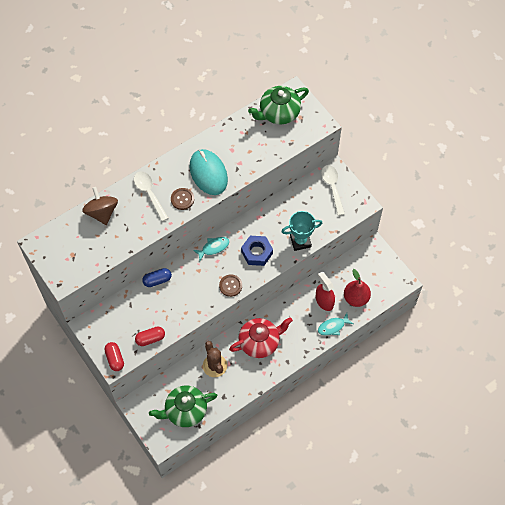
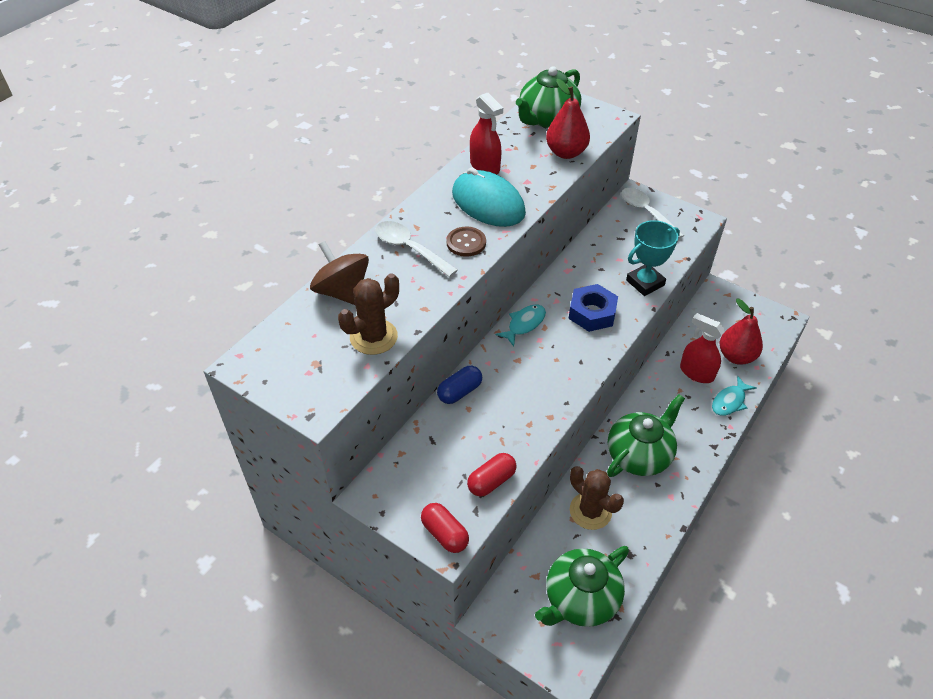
camera: 20 degrees left, 15 degrees down
(107, 247) = (373, 337): none -> brown cactus
(220, 143) = (485, 166): none -> red spray bottle
(230, 286) = (579, 366): brown button -> none
(260, 342) = (639, 455): red teapot -> green teapot
(275, 146) = (566, 153): none -> red pear

